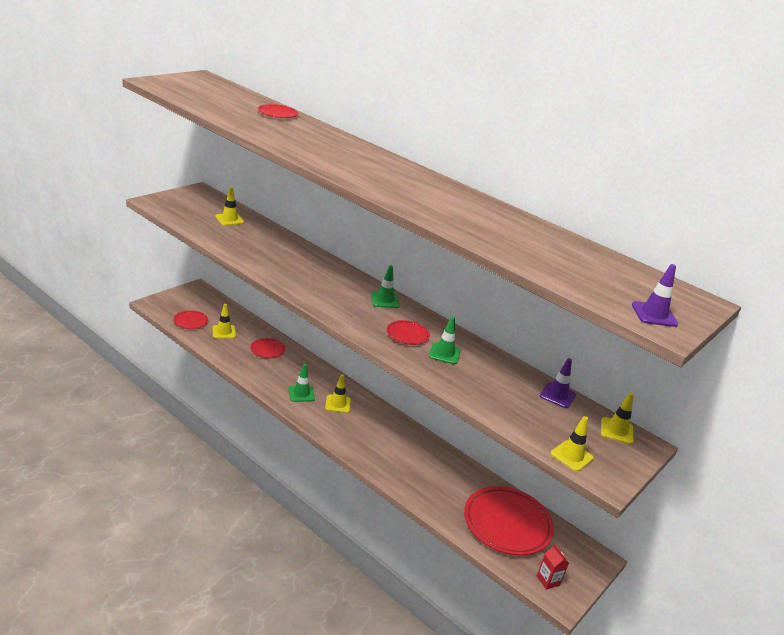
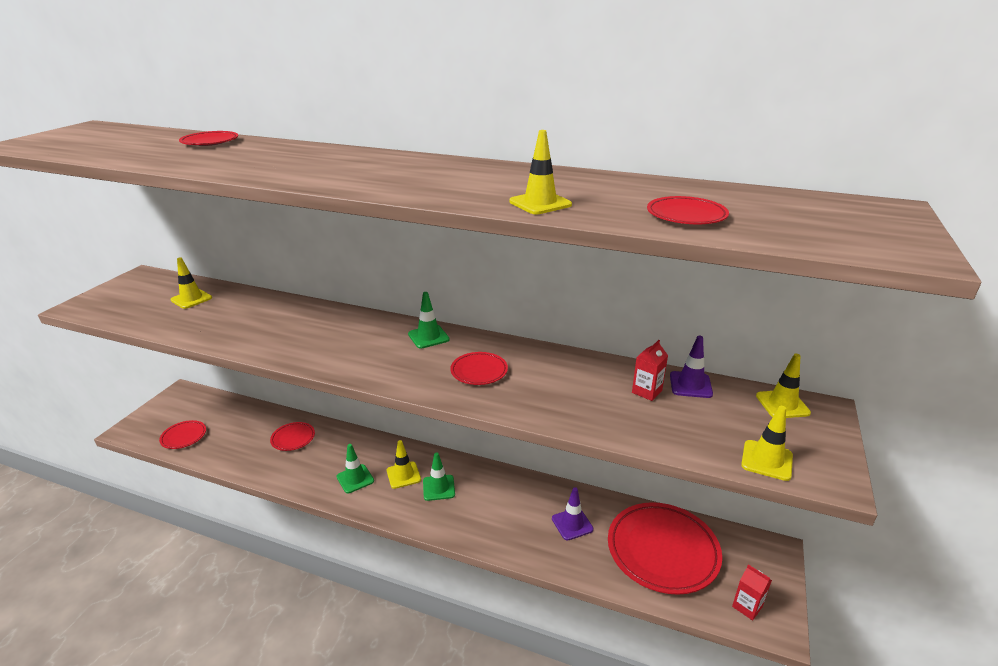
camera: 15 degrees left, 0 degrees up
(224, 332) = (231, 435): yellow traffic cone -> yellow traffic cone (540, 203)
(444, 353) = (535, 379): green traffic cone -> green traffic cone (438, 488)
(520, 388) = (647, 391): none -> red carton
(551, 263) = (686, 215): none -> red plate
(654, 314) = (871, 239): purple traffic cone -> purple traffic cone (572, 524)

